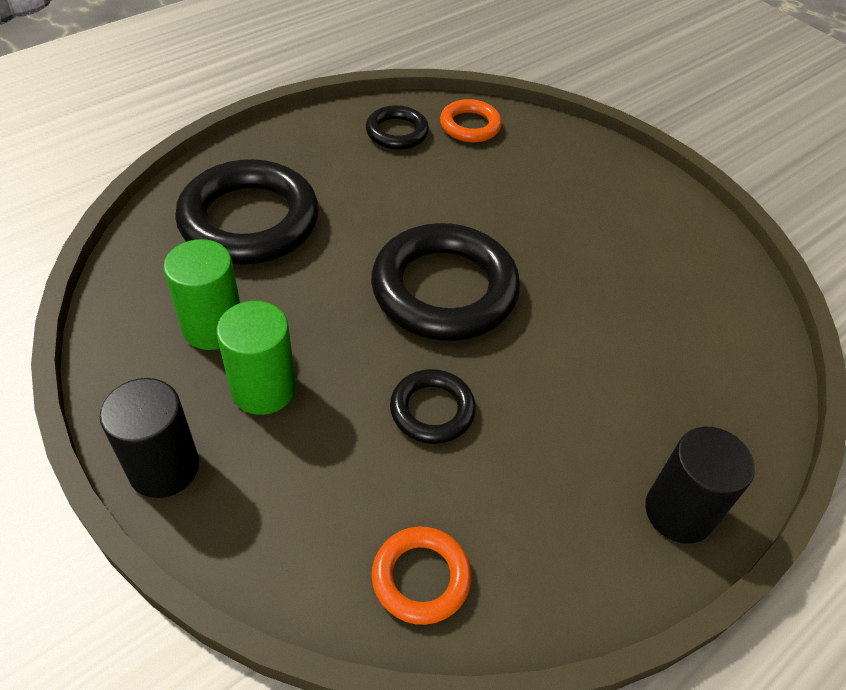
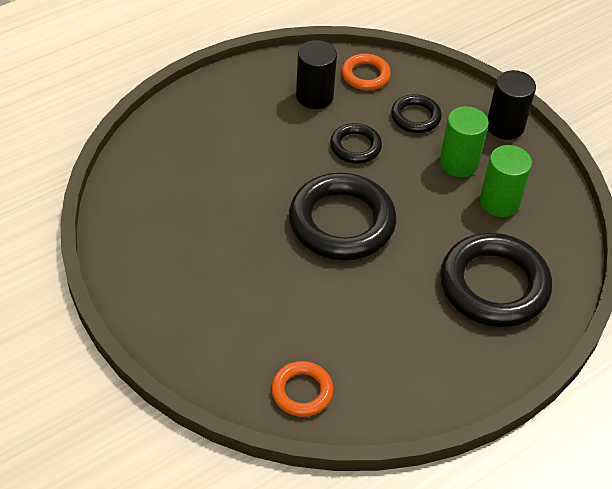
camera: 175 degrees left, 0 degrees up
(397, 132) = (375, 383): black ring -> black ring (415, 117)
(679, 512) = (224, 92): black cylinder -> black cylinder (314, 96)

